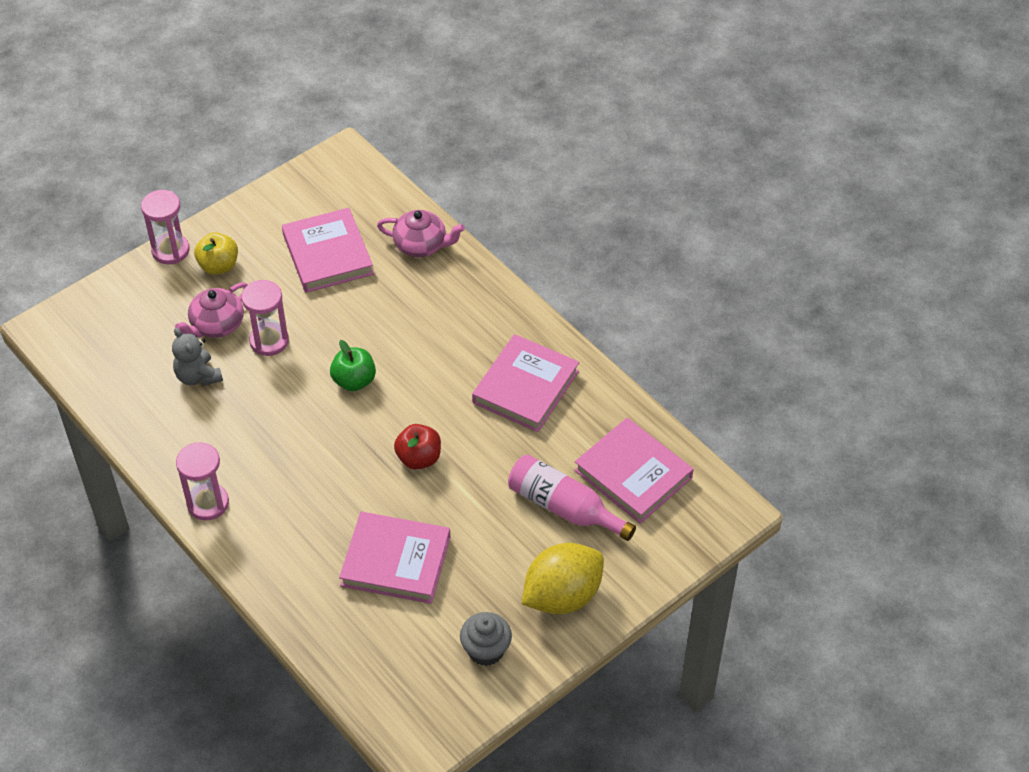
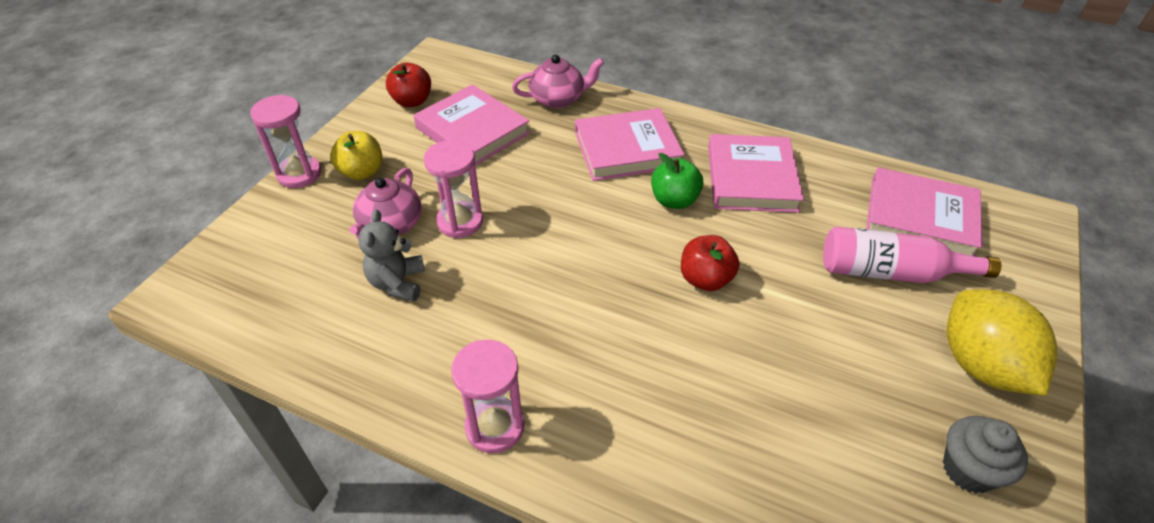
camera: 25 degrees left, 5 degrees down
(198, 376) = (397, 283): grey teddy bear -> grey teddy bear turned 60 degrees clockwise
(295, 204) = (412, 101): none -> red apple
(354, 381) = (578, 229): green apple -> green apple (674, 200)
(396, 561) = (773, 403): pink book -> pink book (627, 149)
(562, 596) = (980, 365): yellow lemon -> yellow lemon turned 45 degrees counterclockwise

